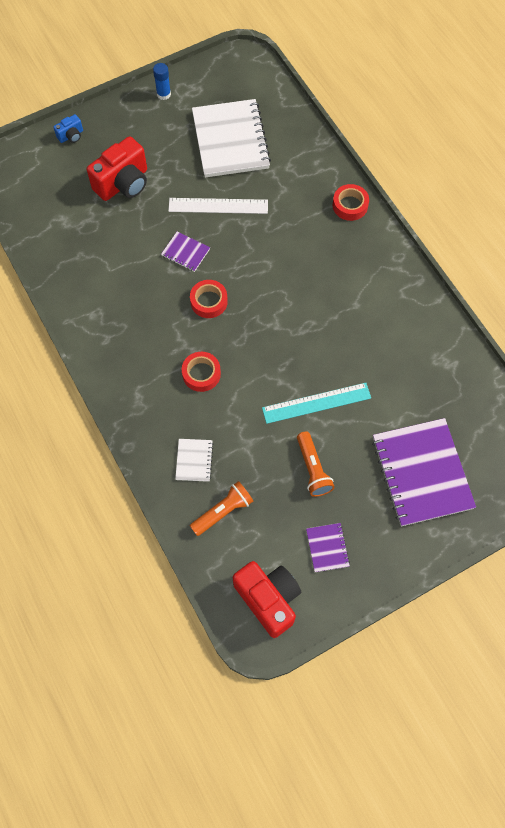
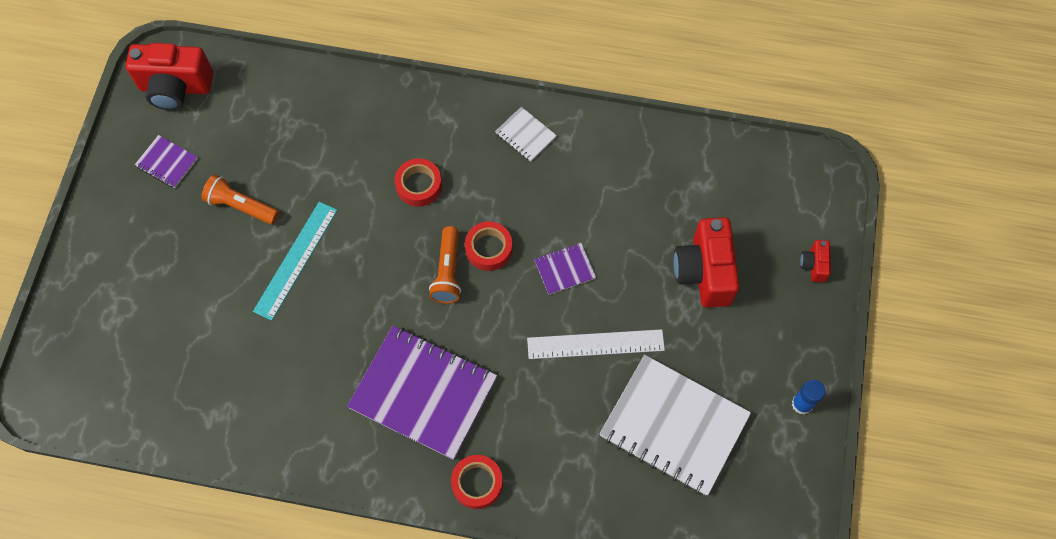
camera: 130 degrees right, 0 degrees up
(71, 136) = (814, 265): blue camera -> red camera
(194, 460) = (343, 119): white notebook -> white notebook (525, 135)
(218, 206) = (595, 344): white ruler -> white ruler turned 45 degrees clockwise
(223, 511) = (278, 108): orange flashlight -> orange flashlight (448, 271)
(421, 473) = (145, 293): purple notebook -> purple notebook (423, 393)

